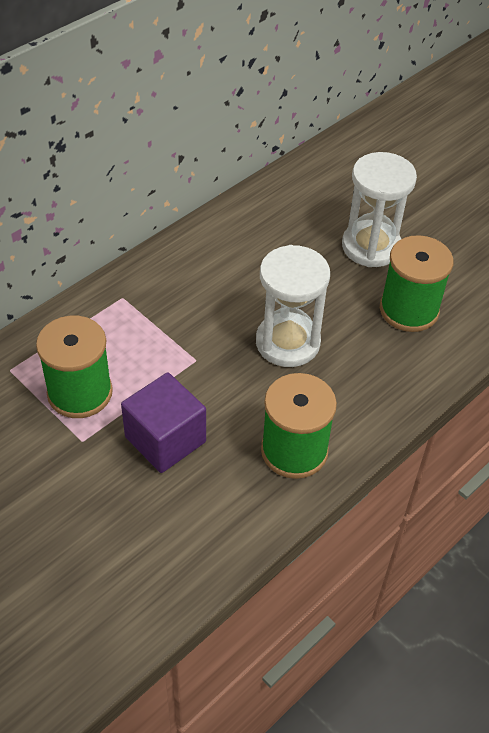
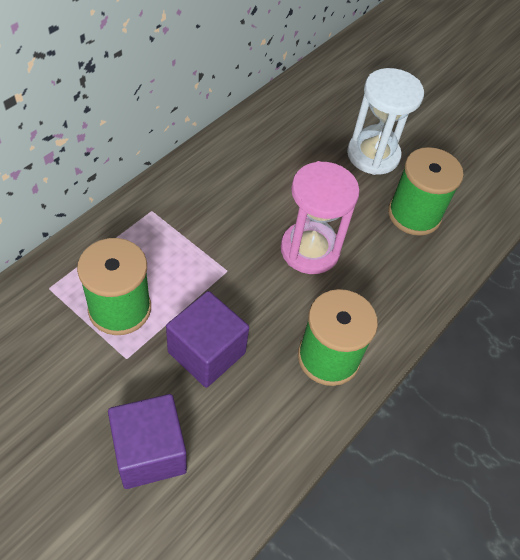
camera: 10 degrees left, 5 degrees up
(97, 531) = (149, 452): none -> purple cube
(287, 342) = (310, 250): white hourglass -> pink hourglass

